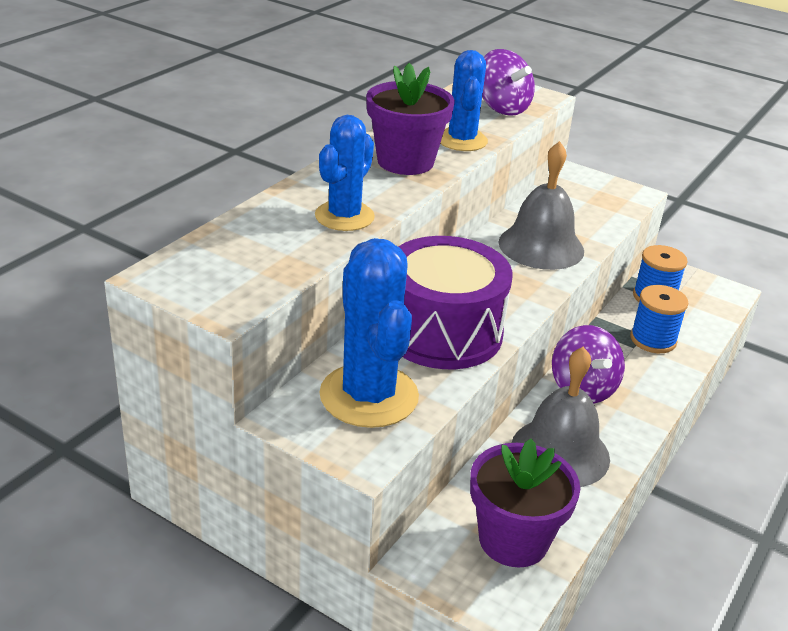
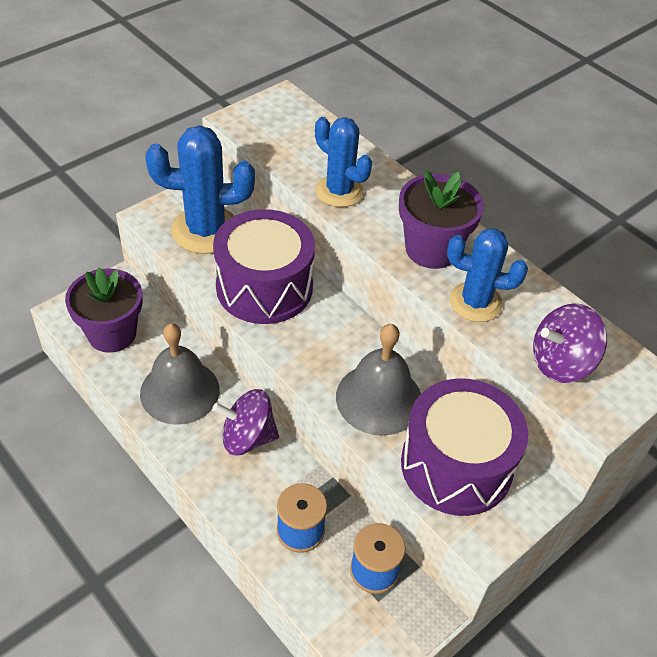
camera: 105 degrees right, 15 degrees up
(579, 206) = (456, 465): none -> purple drum

